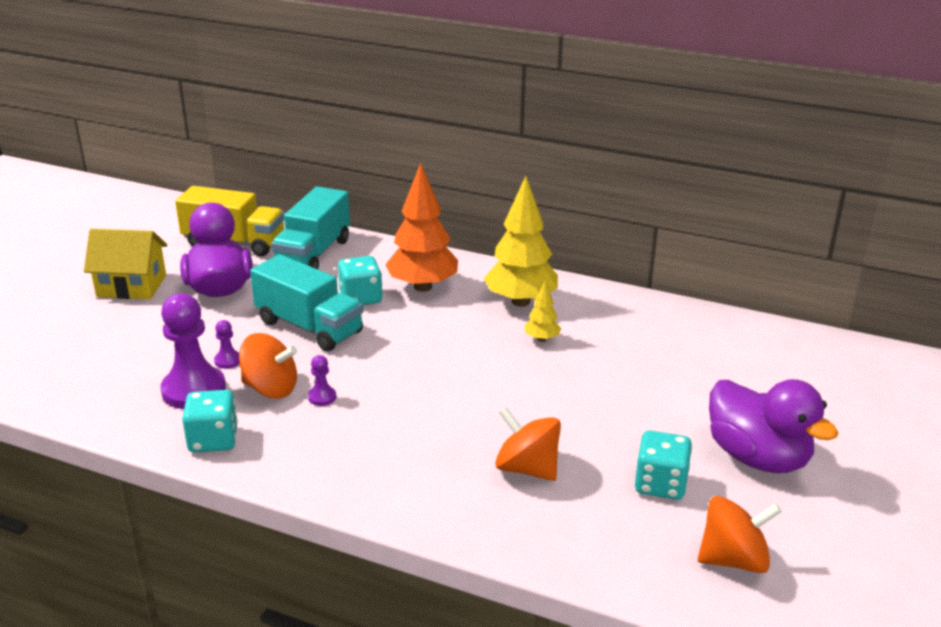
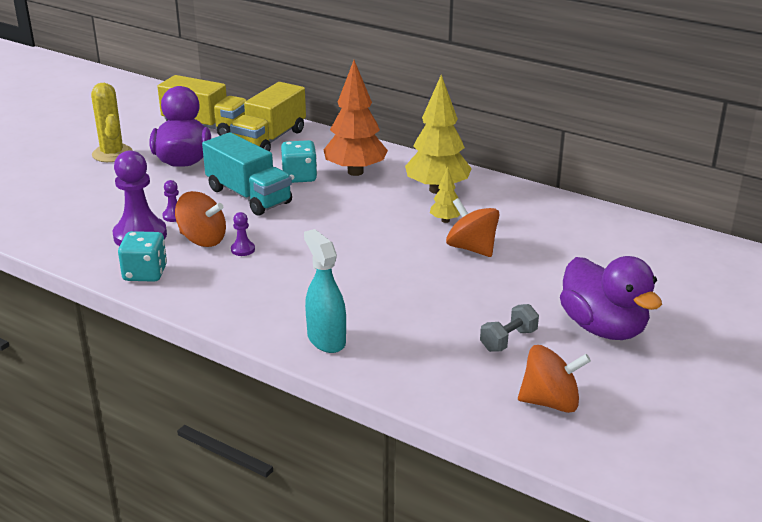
camera: 10 degrees right, 0 degrees up
(132, 286) = (112, 154): yellow house -> yellow cactus
(313, 254) = (270, 140): turquoise truck -> yellow truck
(454, 506) = (326, 339): none -> turquoise spray bottle
(527, 468) = (397, 318): orange spinning top -> orange spinning top (471, 248)
(660, 484) = (508, 340): turquoise dice -> grey dumbbell

